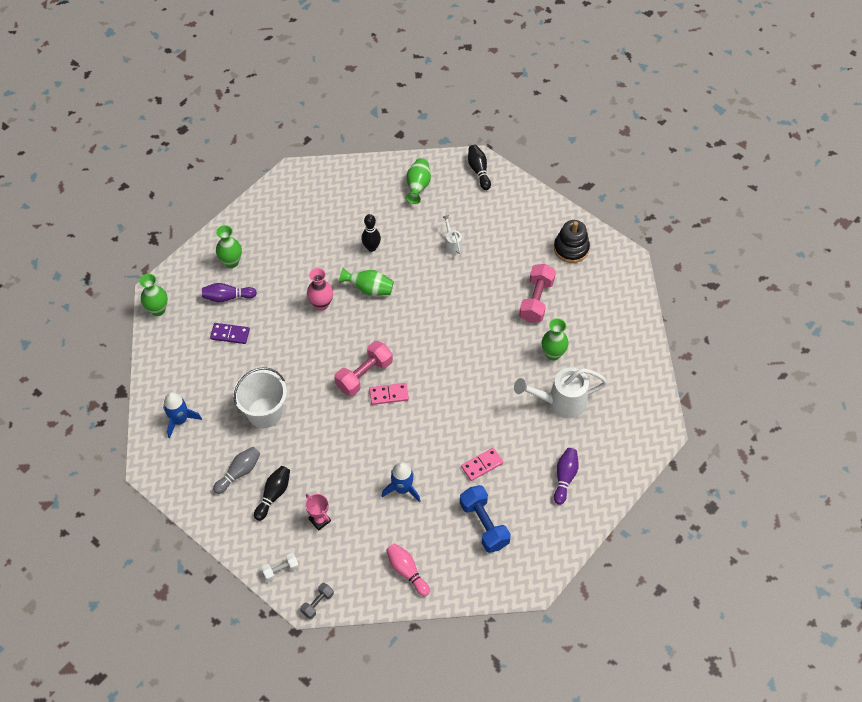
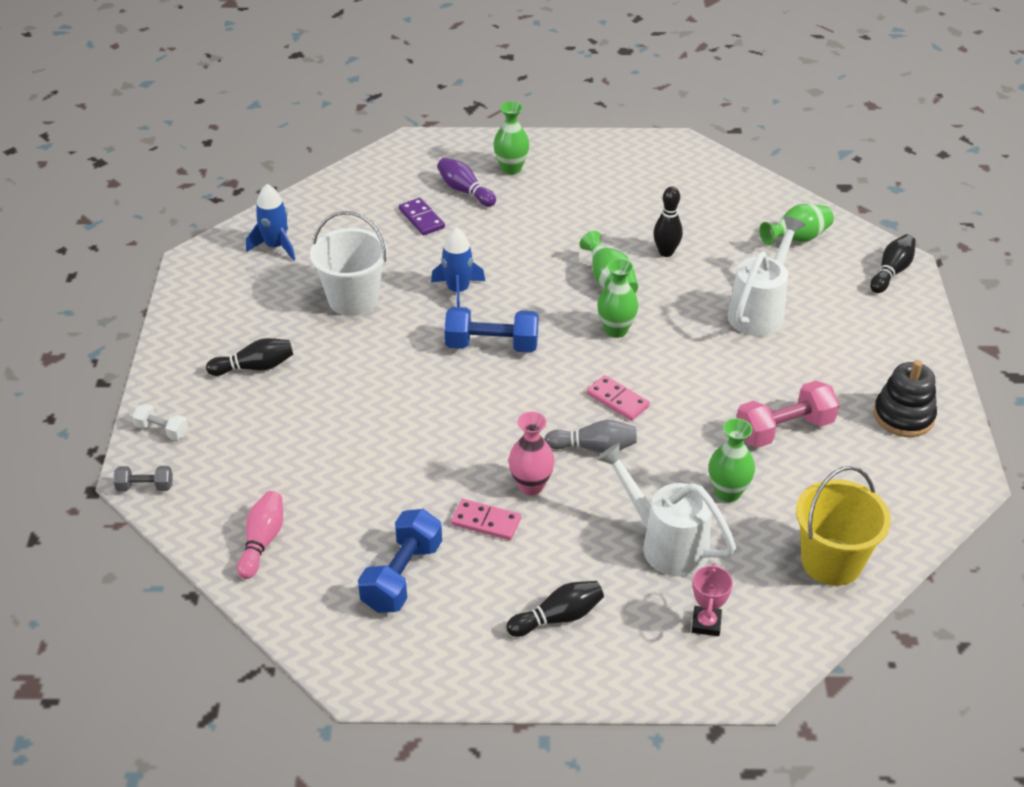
camera: 50 degrees right, 15 degrees down
(158, 310) = (391, 156): green vase -> green vase (616, 330)
(239, 473) = (256, 325): grey bowling pin -> grey bowling pin (594, 447)
(319, 520) = (259, 423): pink trophy -> pink trophy (706, 623)
(321, 304) = (542, 259): pink vase -> pink vase (531, 486)
(364, 375) = (492, 345): pink dumbbell -> blue dumbbell
(389, 395) = (489, 381): pink domino -> pink domino (617, 400)
(402, 489) = (374, 468): blue rocket -> blue rocket (458, 291)
(452, 244) = (760, 311): white watering can -> white watering can, size x2.01
(565, 478) = (558, 617): purple bowling pin -> black bowling pin
(626, 348) = (831, 562): none -> yellow bucket

